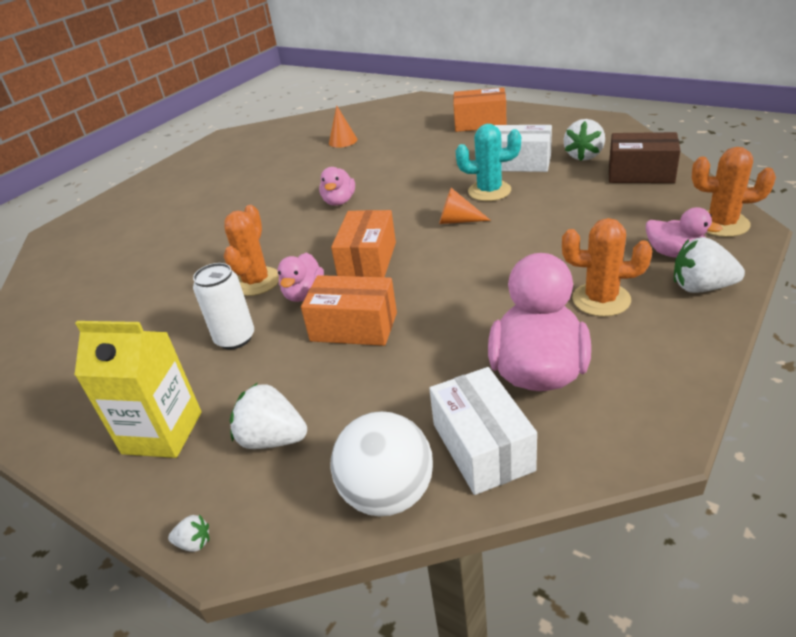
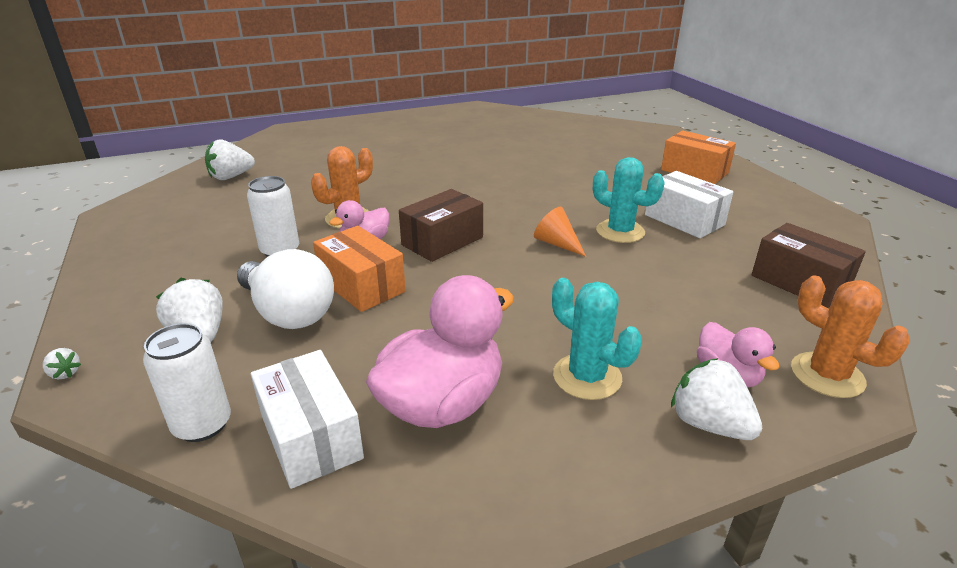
camera: 30 degrees right, 5 degrees down
(162, 432) = (154, 289): yellow carton -> none
(325, 379) = (288, 313): none -> white light bulb
(339, 201) = (486, 186): pink duck -> none
(343, 141) = (555, 142): orange cone -> none
(367, 261) = (442, 241): orange box -> brown box
(388, 494) = (202, 425): white ball -> white can
(482, 447) = (311, 436): white box -> white box turned 45 degrees counterclockwise
(584, 156) = (759, 240): white strawberry -> white strawberry (231, 177)
(601, 299) = (587, 377): orange cactus -> turquoise cactus

